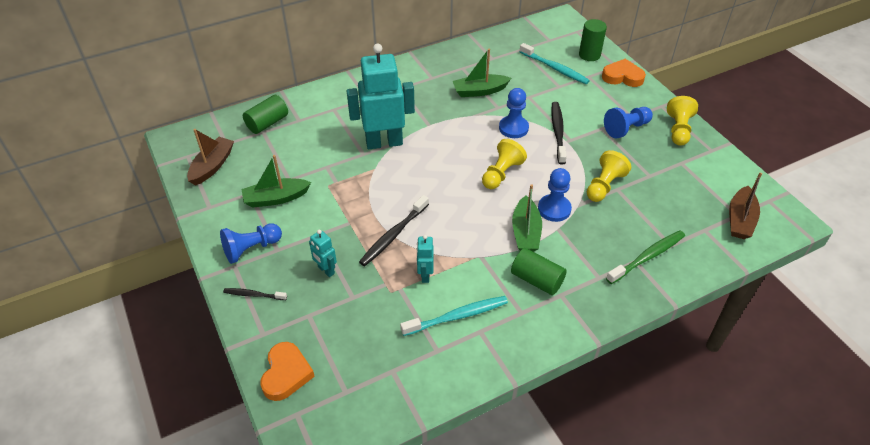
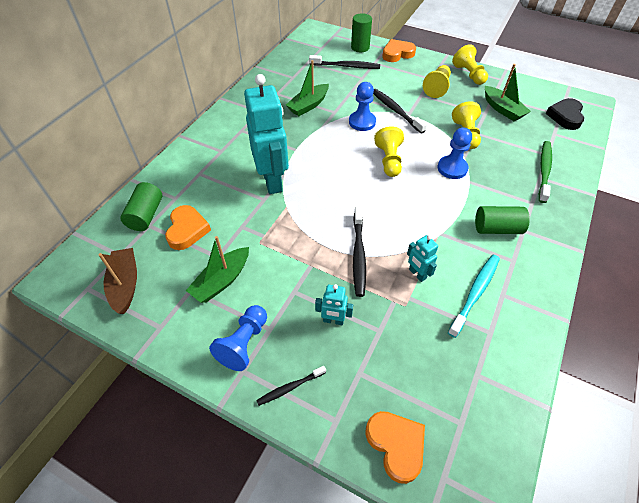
camera: 35 degrees left, 5 degrees up
(285, 149) = (187, 230): none -> orange heart
(384, 142) = (272, 181): turquoise robot -> turquoise robot turned 120 degrees clockwise
(525, 232) = (451, 196): green boat -> green boat (502, 109)
(555, 68) = (346, 66): turquoise toothbrush -> black toothbrush
(626, 128) = (437, 88): blue pawn -> yellow pawn
(740, 219) = (565, 116): brown boat -> black heart

